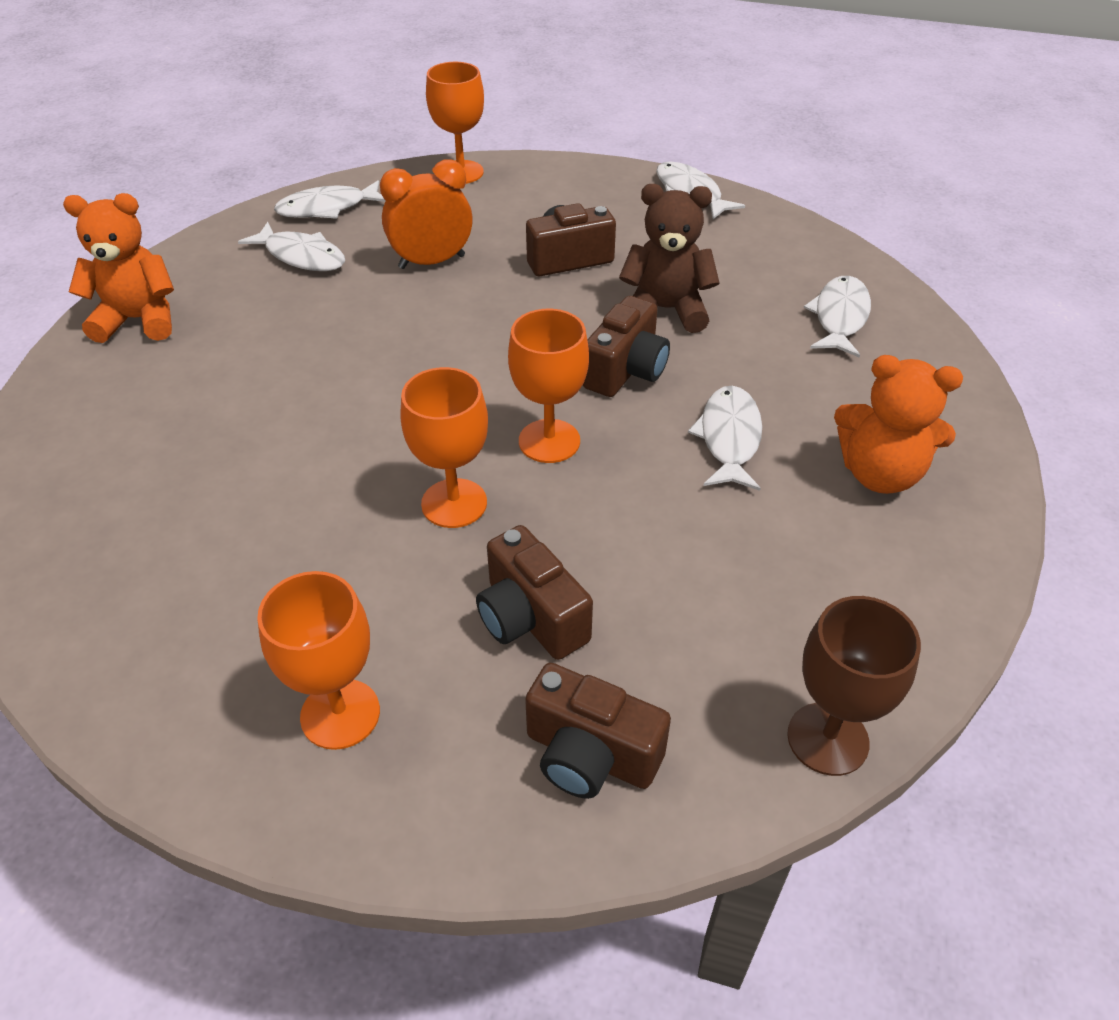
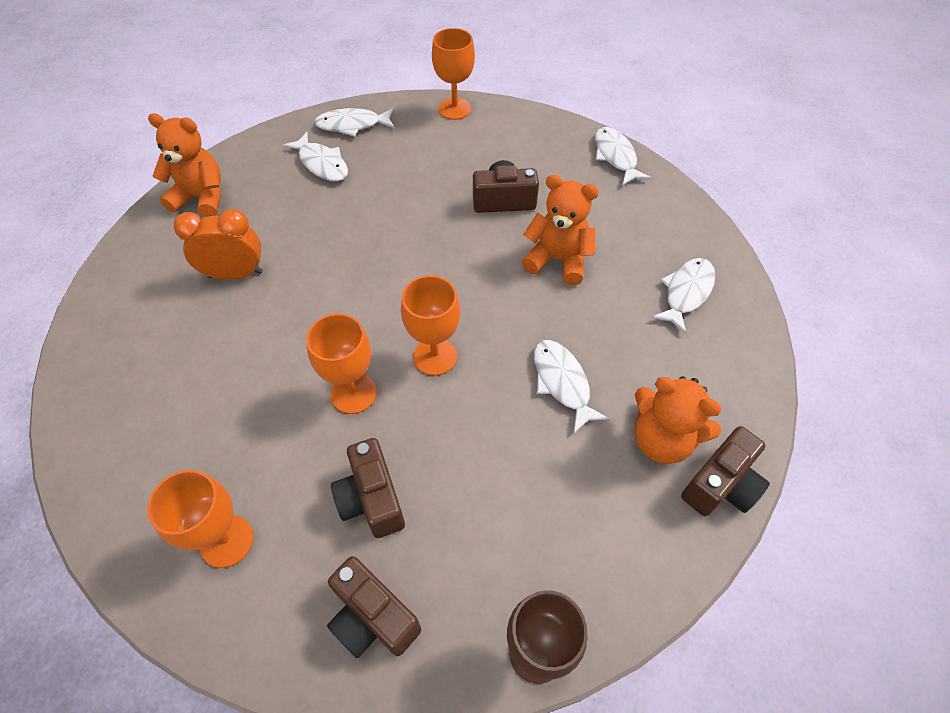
camera: 15 degrees right, 10 degrees up
(432, 262) = (407, 185): orange clock -> orange clock (235, 274)
(626, 370) = (510, 307): brown camera -> brown camera (720, 485)
(665, 310) = (558, 260): brown teddy bear -> orange teddy bear
(729, 438) = (562, 383): white fish -> white fish turned 45 degrees counterclockwise

